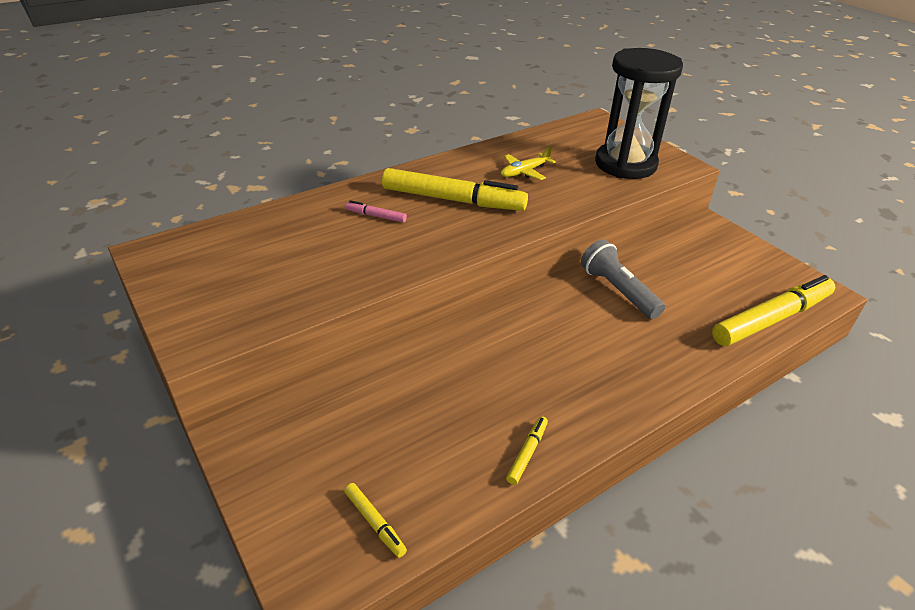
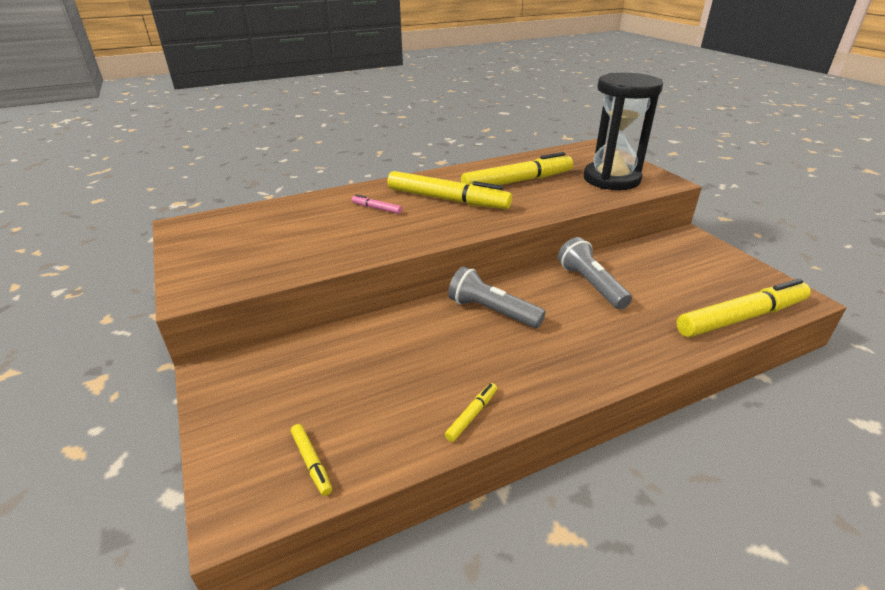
camera: 10 degrees right, 5 degrees down
(522, 331) = (492, 311): none -> grey flashlight
(524, 172) = (517, 181): yellow plane -> yellow marker

